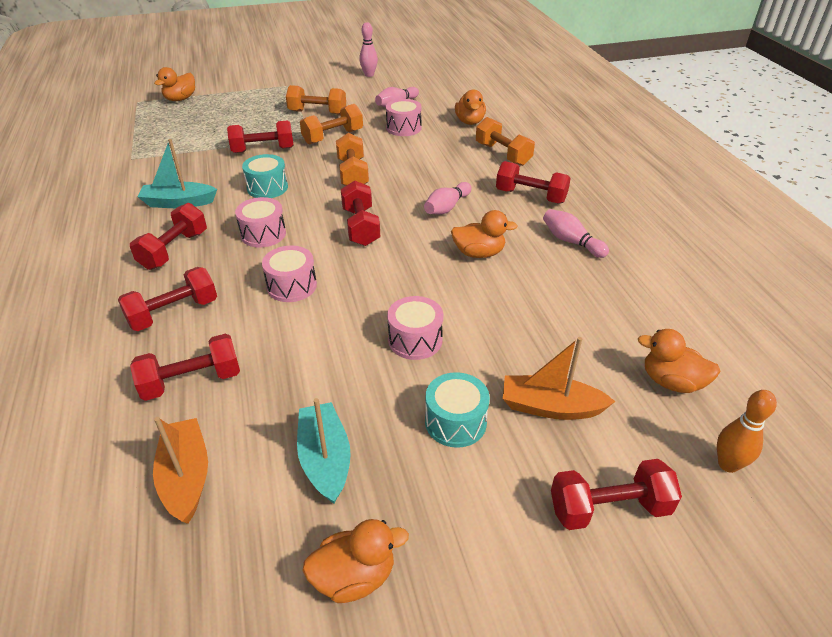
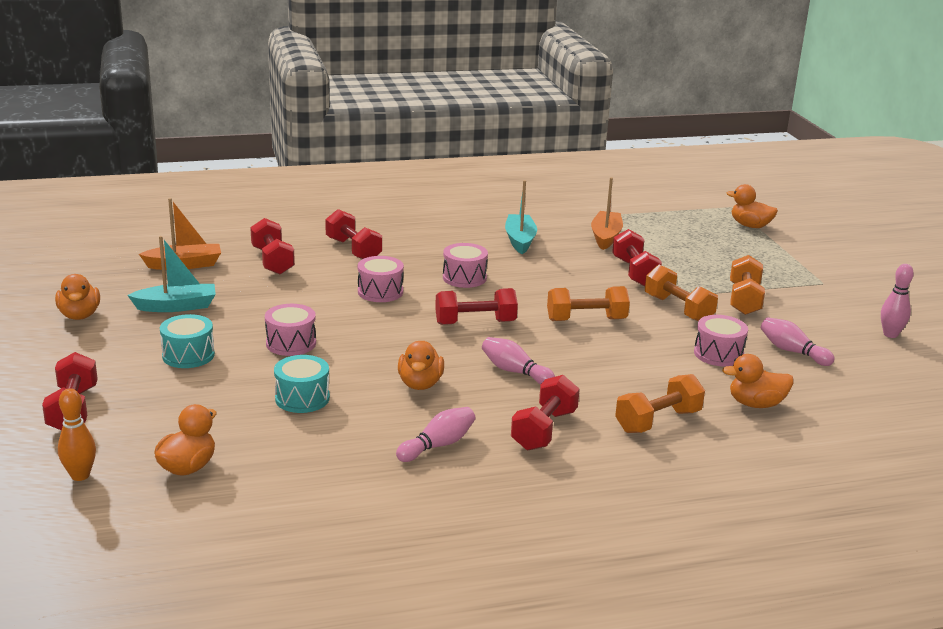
camera: 90 degrees right, 15 degrees down
(174, 250) = (441, 244): red dumbbell -> none
(267, 188) = (551, 277): turquoise drum -> turquoise drum (302, 398)
(550, 407) = (185, 398): orange boat -> orange boat (606, 237)

